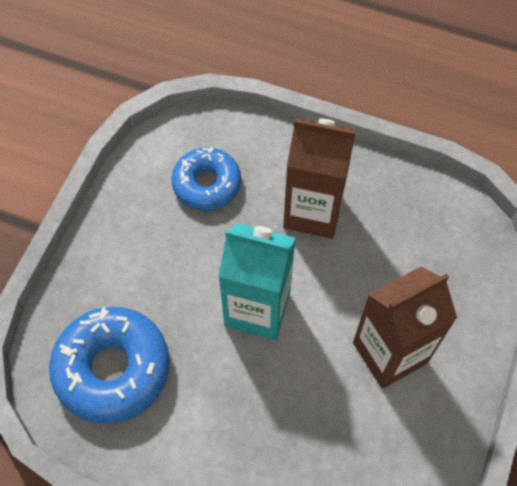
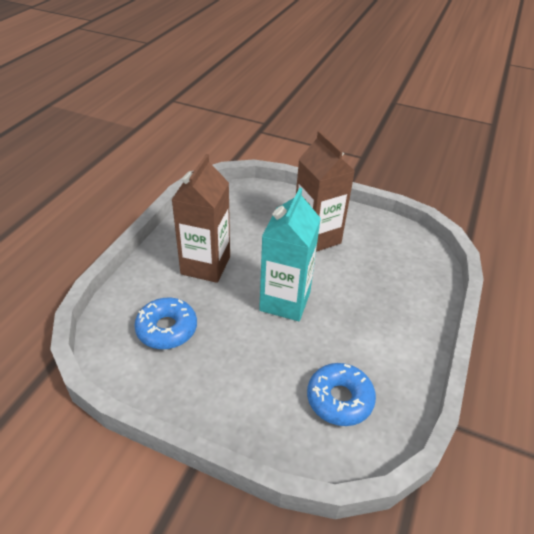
camera: 90 degrees left, 20 degrees down
(112, 369) = (339, 399): blue donut -> blue donut, size x0.66

